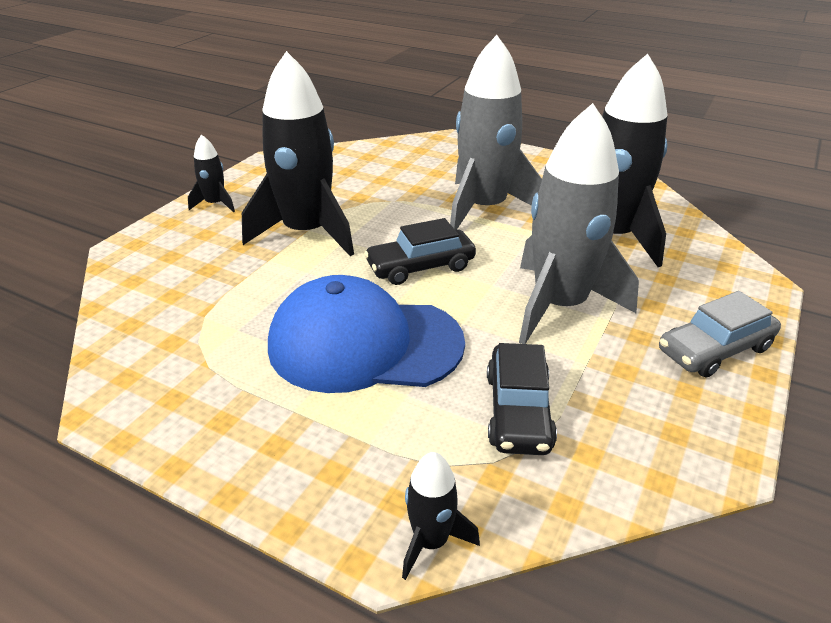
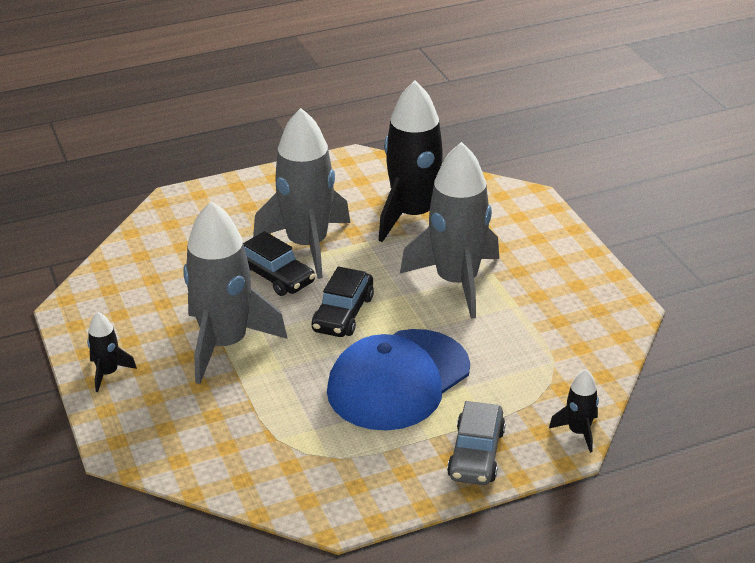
camera: 50 degrees left, 0 degrees up
(307, 233) = (225, 344): black rocket -> grey rocket
(518, 411) = (525, 352): black car -> black car (274, 276)
(714, 349) = (560, 253): grey car -> grey car (476, 454)

